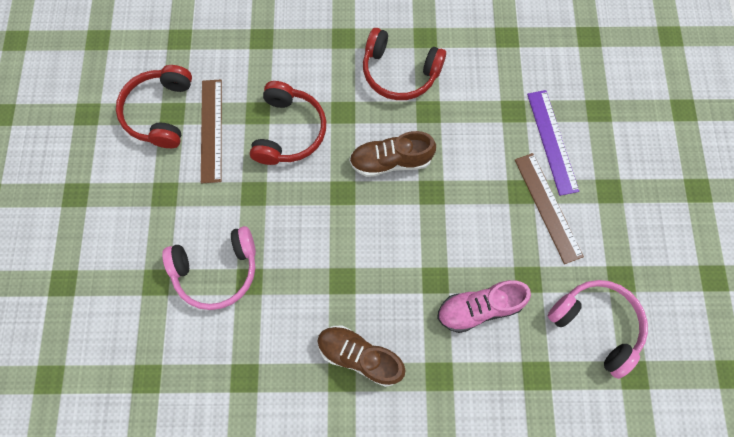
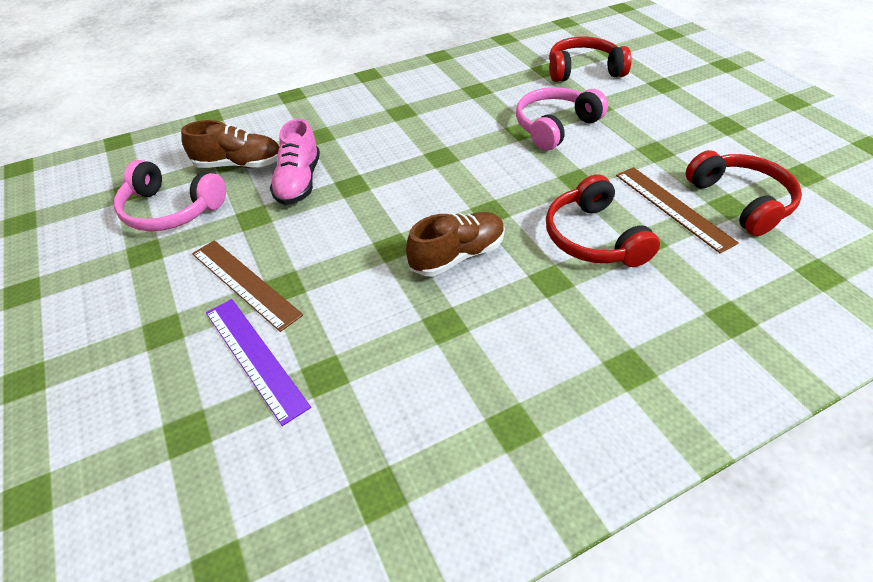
camera: 155 degrees right, 25 degrees down
(359, 356) = (394, 124): brown shoe -> brown shoe (239, 164)
(399, 73) = (515, 355): red headphones -> red headphones (583, 70)
(479, 308) = (299, 182): pink shoe -> pink shoe turned 135 degrees clockwise

